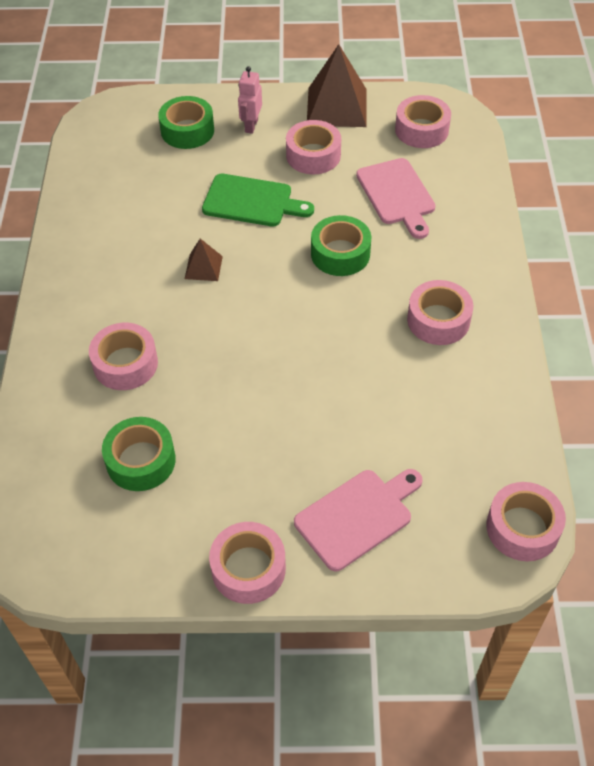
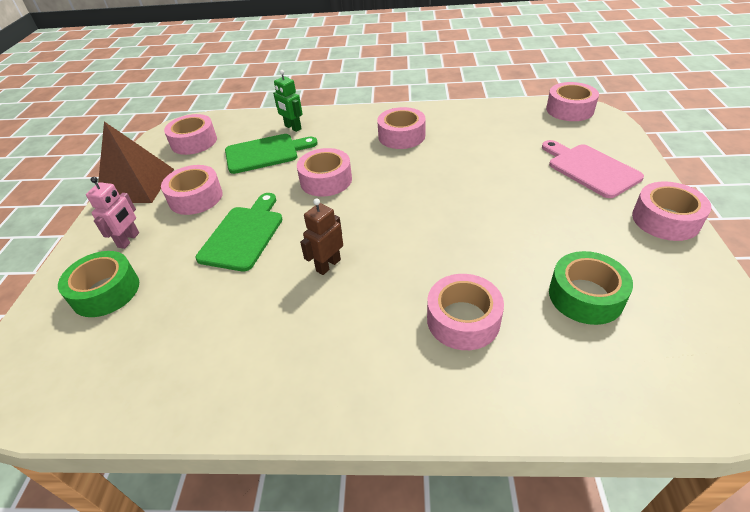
camera: 85 degrees left, 10 degrees down
(203, 267) = (328, 265): brown pyramid -> brown robot
(251, 126) = (129, 240): pink robot -> pink robot turned 90 degrees counterclockwise
(340, 253) = (326, 180): green tape -> pink tape
(397, 195) = (265, 153): pink cutting board -> green cutting board
(457, 211) = (293, 127): none -> green robot

